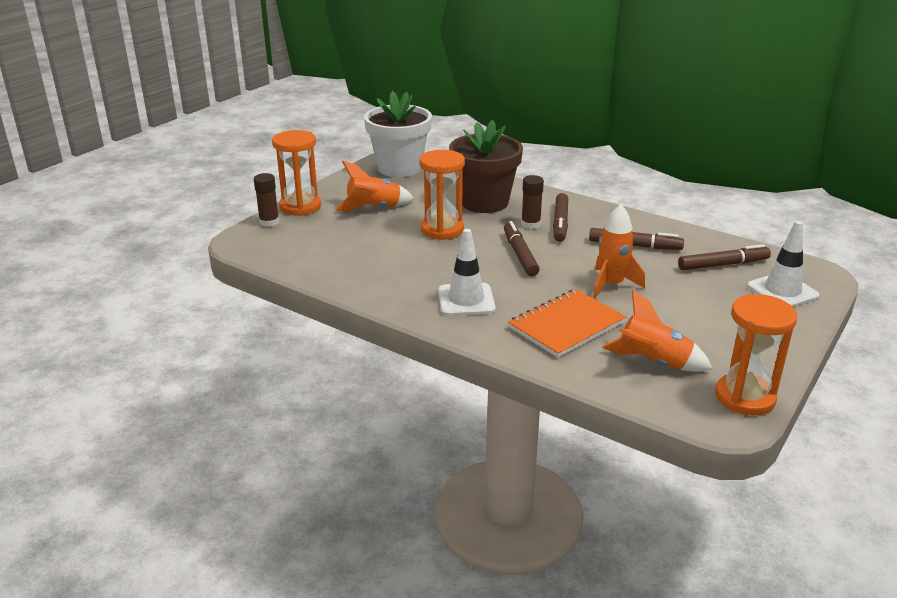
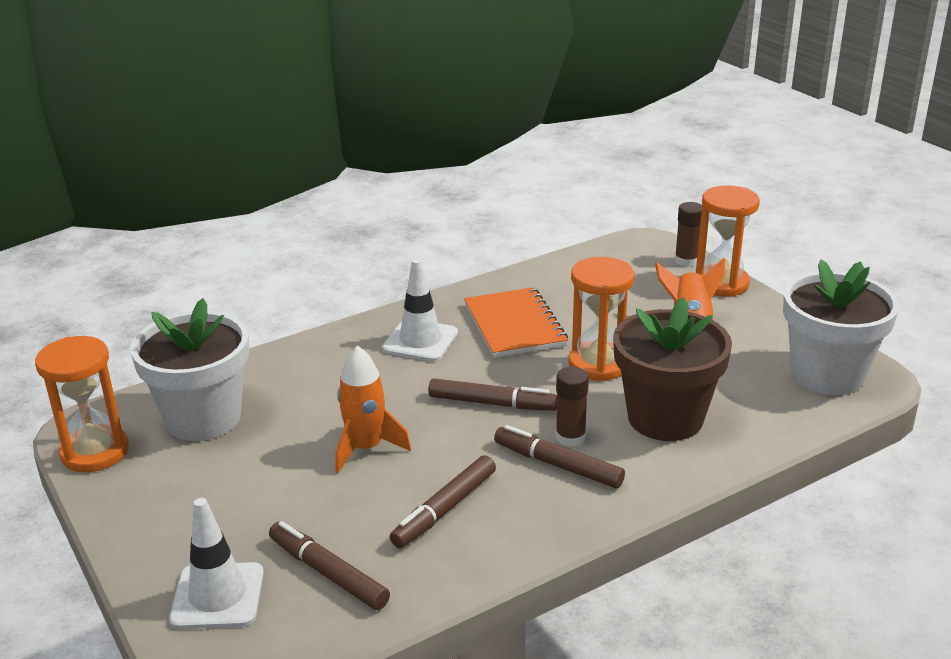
camera: 115 degrees right, 0 degrees up
(566, 325) = (317, 387): orange notebook -> orange notebook (514, 325)
(653, 362) = (203, 418): orange rocket -> white flower pot
(723, 265) = (328, 573): brown marker -> brown marker turned 120 degrees clockwise

